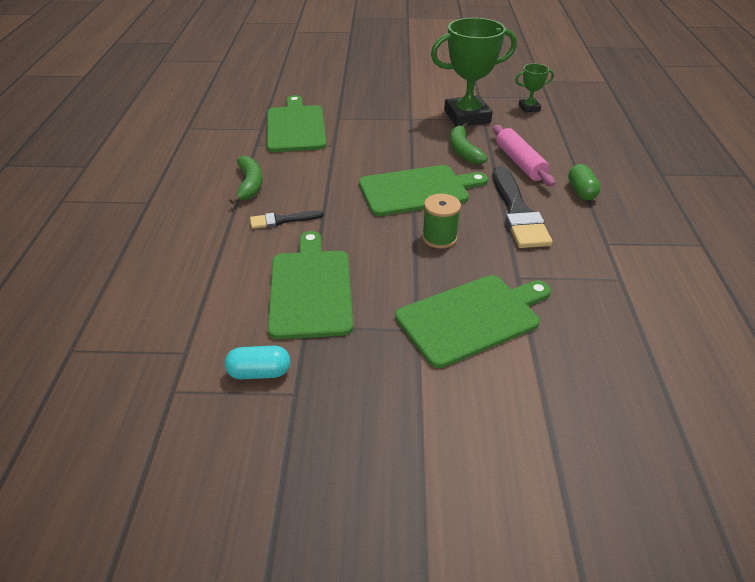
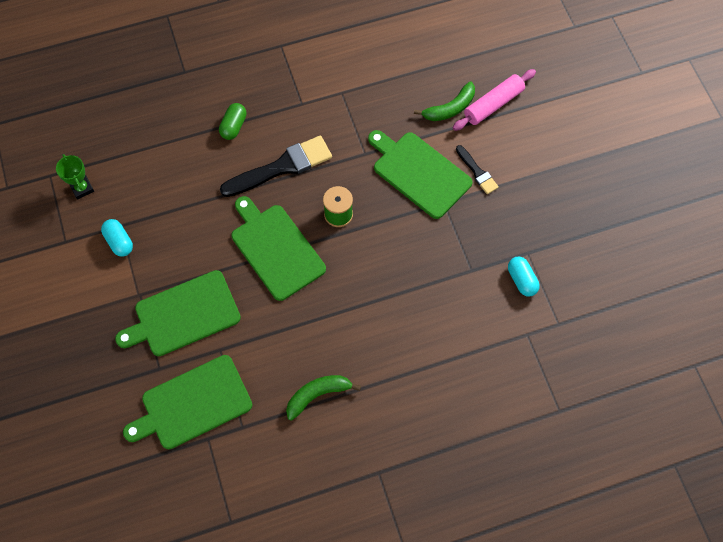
camera: 110 degrees left, 25 degrees up
(282, 220) = (360, 340): black brush -> black brush (477, 172)
(310, 289) = (434, 282): green cutting board -> green cutting board (183, 315)
(463, 151) = (193, 229): green banana -> green banana (450, 108)
(467, 117) = (119, 242): green trophy -> turquoise capsule
(520, 163) = (200, 178): pink rolling pin -> pink rolling pin (493, 104)
(581, 191) = (233, 126): green capsule -> green capsule turned 45 degrees counterclockwise

